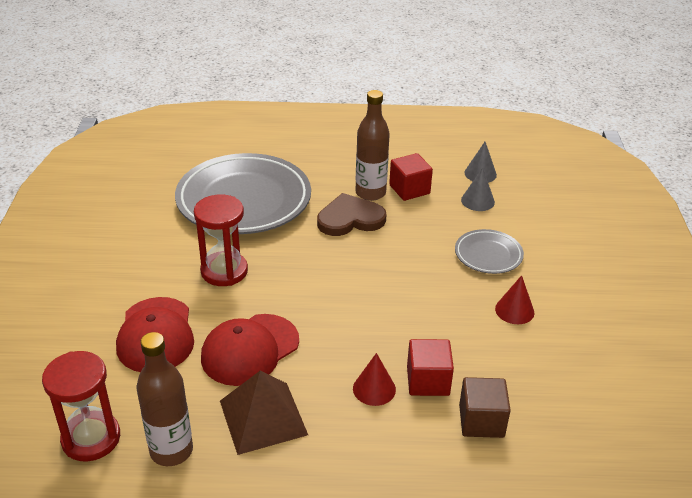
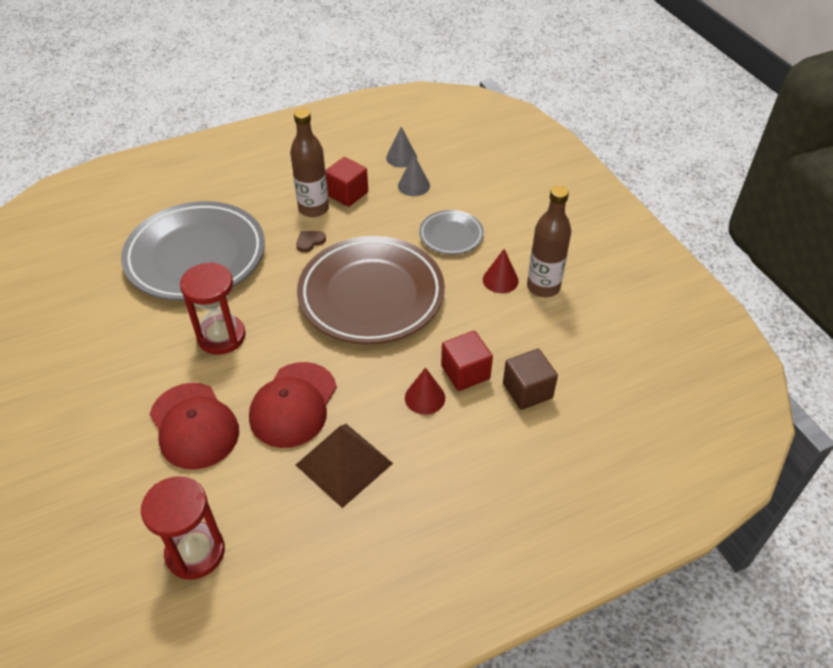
camera: 25 degrees left, 10 degrees up
(171, 451) = (280, 530): brown bottle -> brown bottle (543, 287)
(350, 219) = (310, 241): brown heart -> brown heart, size x0.46
(378, 282) = (371, 295): none -> brown plate

